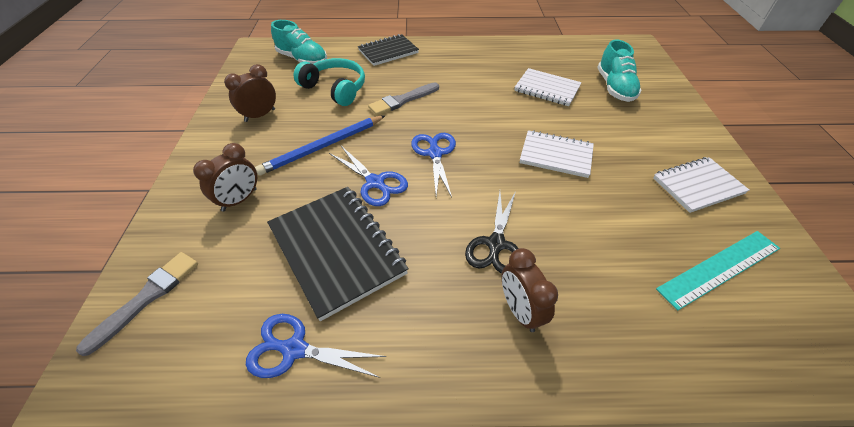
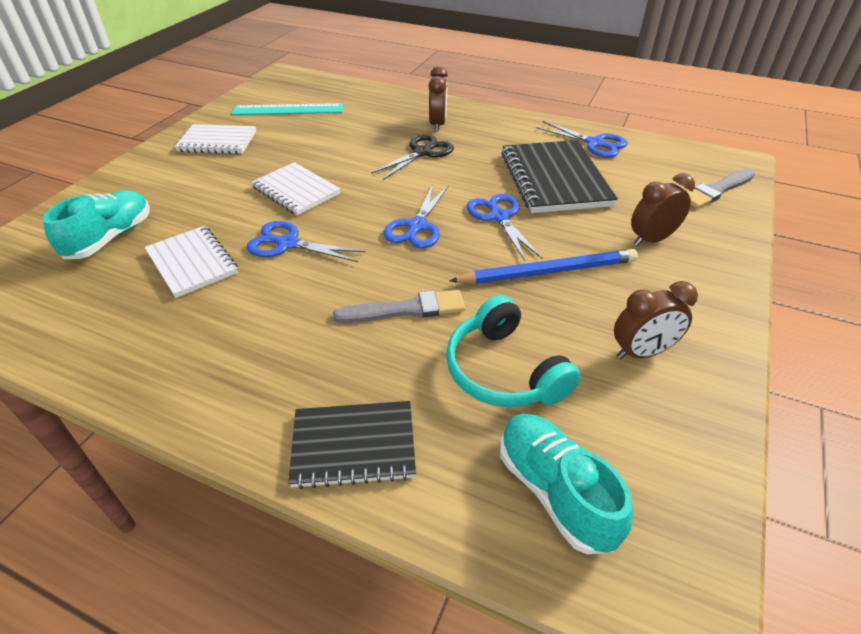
camera: 155 degrees left, 5 degrees down
(508, 115) = (288, 244): none -> blue scissors

